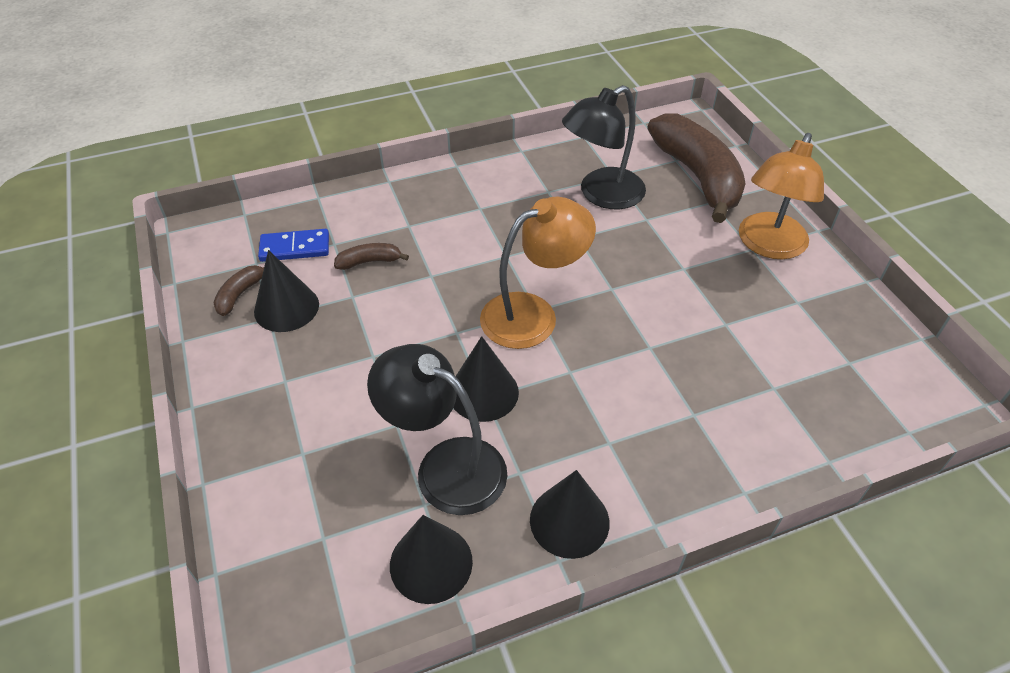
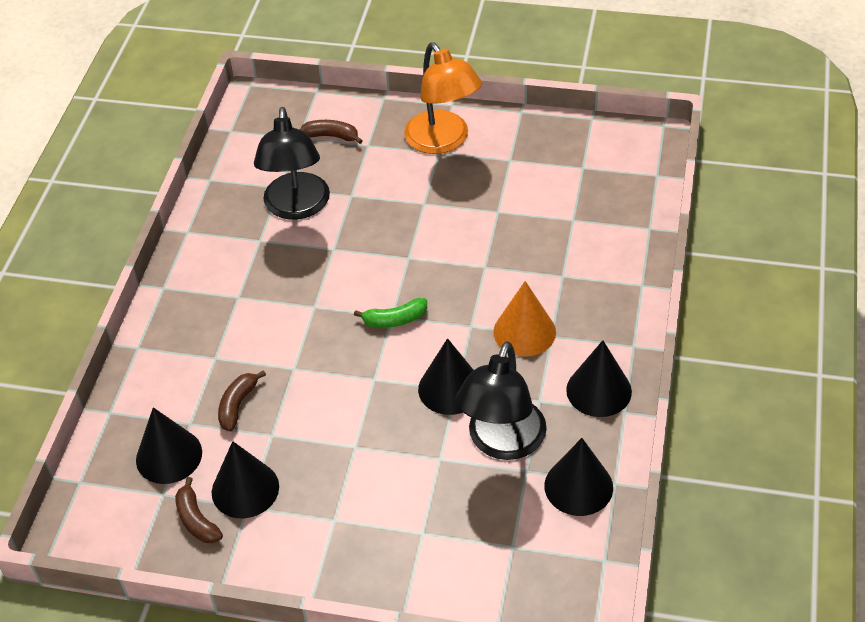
camera: 55 degrees left, 0 degrees up
(295, 248) = (169, 456): blue domino -> black cone
(445, 466) = (502, 443): black lamp -> black lamp turned 45 degrees counterclockwise
(533, 314) = (395, 320): orange lamp -> green banana
(596, 417) = (524, 332): none -> orange cone
(698, 177) = (332, 136): brown banana -> brown banana, size x0.41

